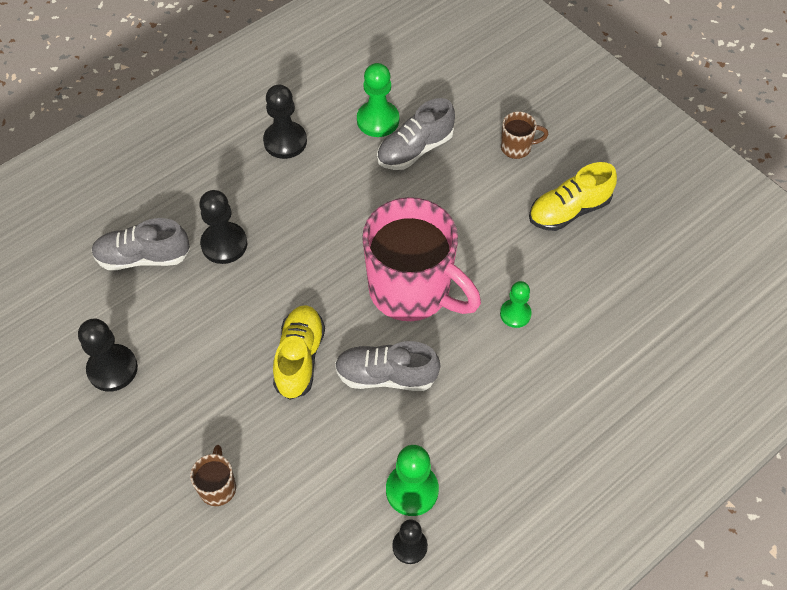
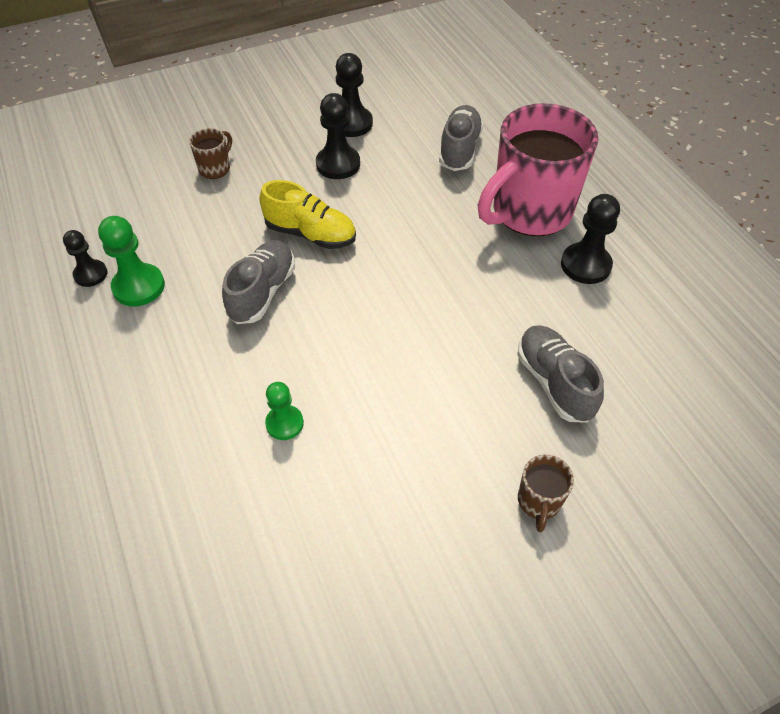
camera: 105 degrees right, 5 degrees down
(218, 487) = (215, 168): brown mug -> brown mug turned 75 degrees counterclockwise
(224, 244) = (458, 201): black pawn -> black pawn (338, 164)
(378, 120) = (608, 355): green pawn -> none
(412, 291) = (352, 334): pink mug -> pink mug (529, 212)
(569, 210) = (415, 534): yellow shoe -> none

